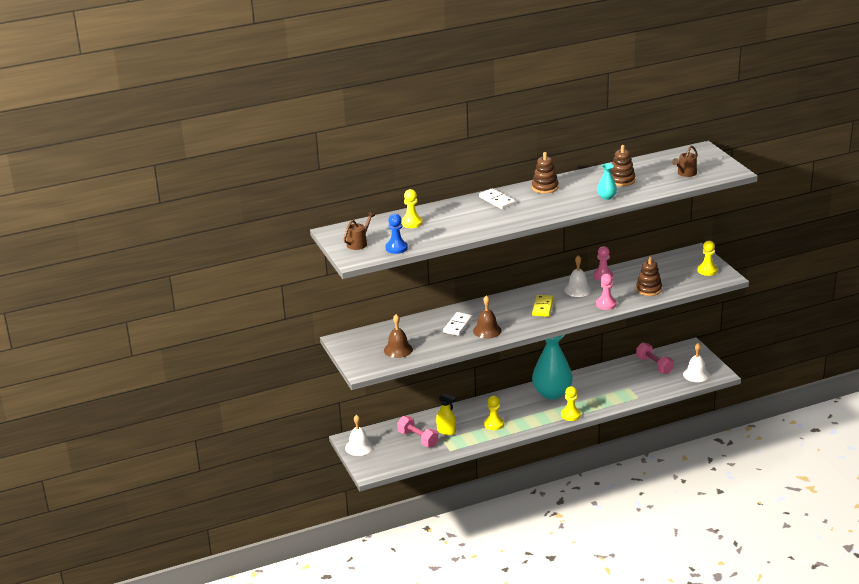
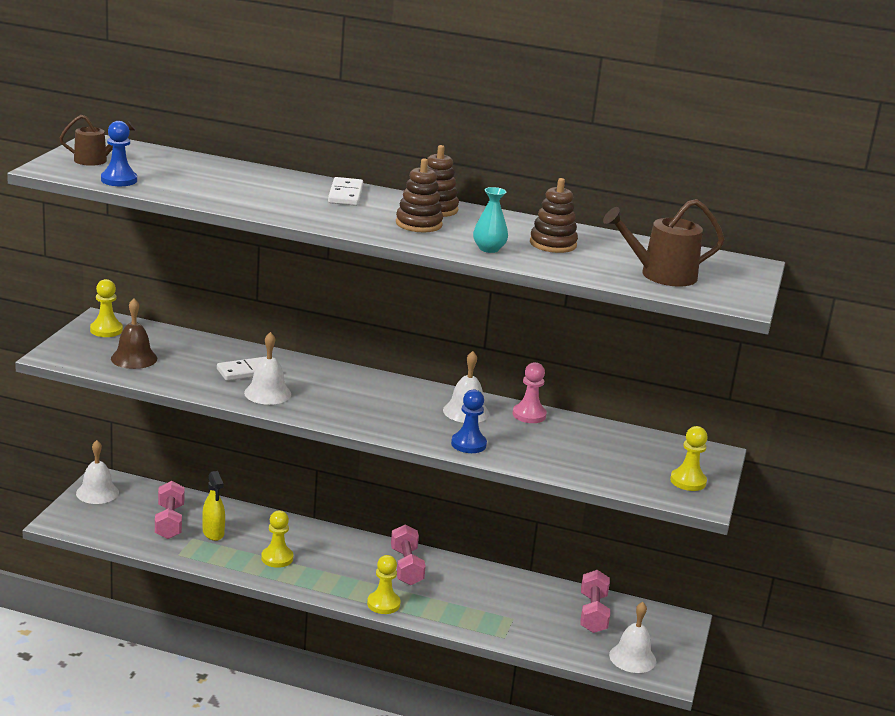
camera: 35 degrees right, 5 degrees down
(411, 223) = (198, 170): yellow pawn -> yellow pawn (106, 330)
(487, 330) = (267, 393): brown bell -> white bell
(543, 307) = (383, 406): yellow domino -> none
(552, 393) = (406, 567): turquoise vase -> pink dumbbell
(606, 304) = (468, 444): pink pawn -> blue pawn
(649, 289) = (559, 459): brown stacking toy -> brown stacking toy (418, 224)
(685, 173) = (661, 275): brown watering can -> brown watering can, size x1.56

